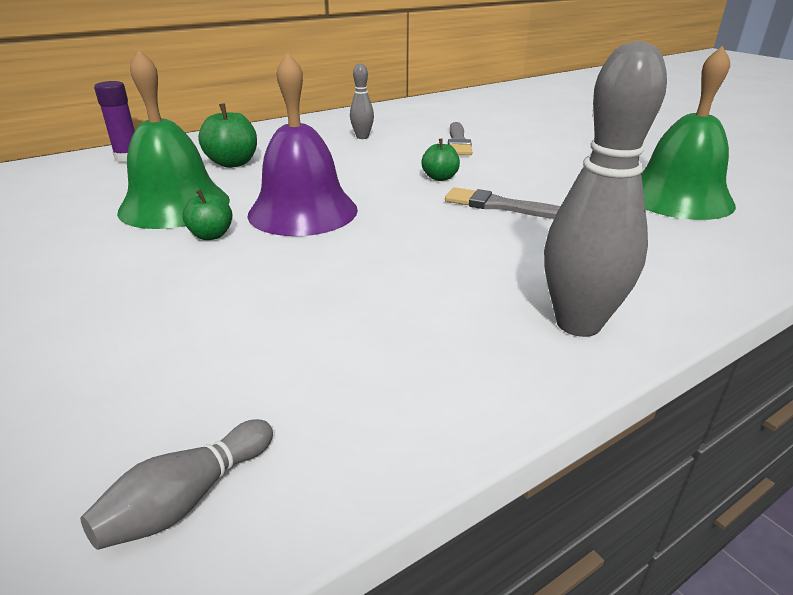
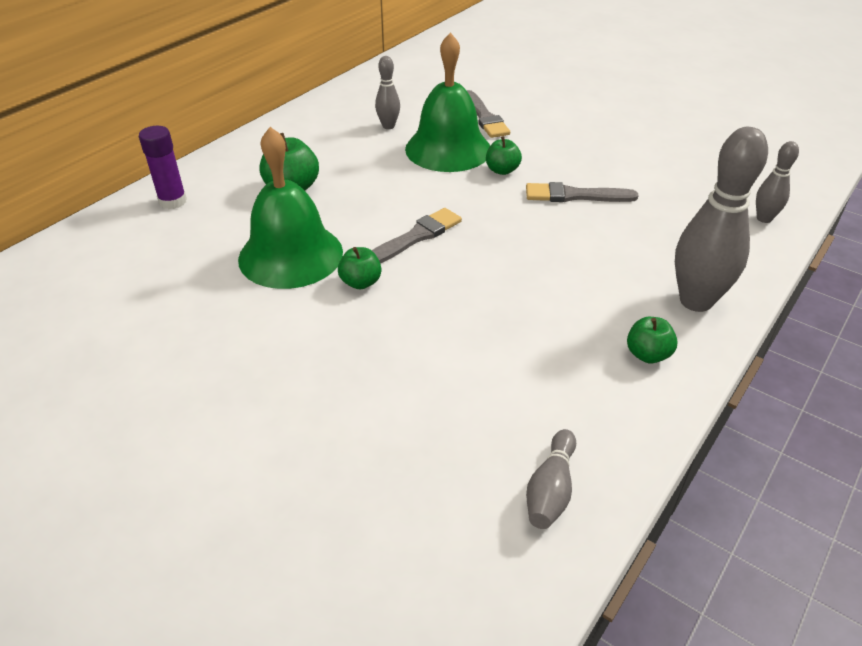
camera: 20 degrees left, 10 degrees up
(303, 211) = (415, 237): purple bell -> grey brush
(467, 367) = (647, 354): none -> green apple
(677, 197) = (702, 157): green bell -> green bell (448, 149)
(729, 260) = (764, 218): none -> grey bowling pin

